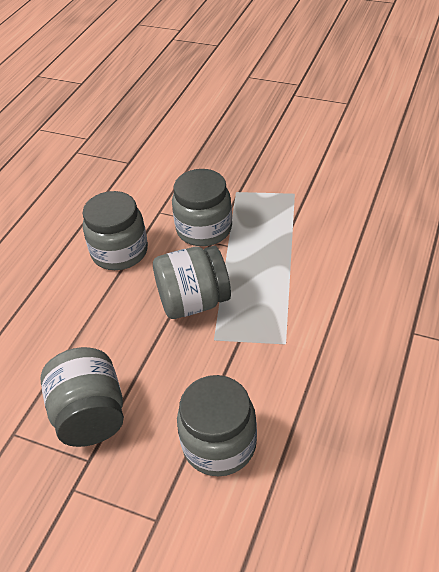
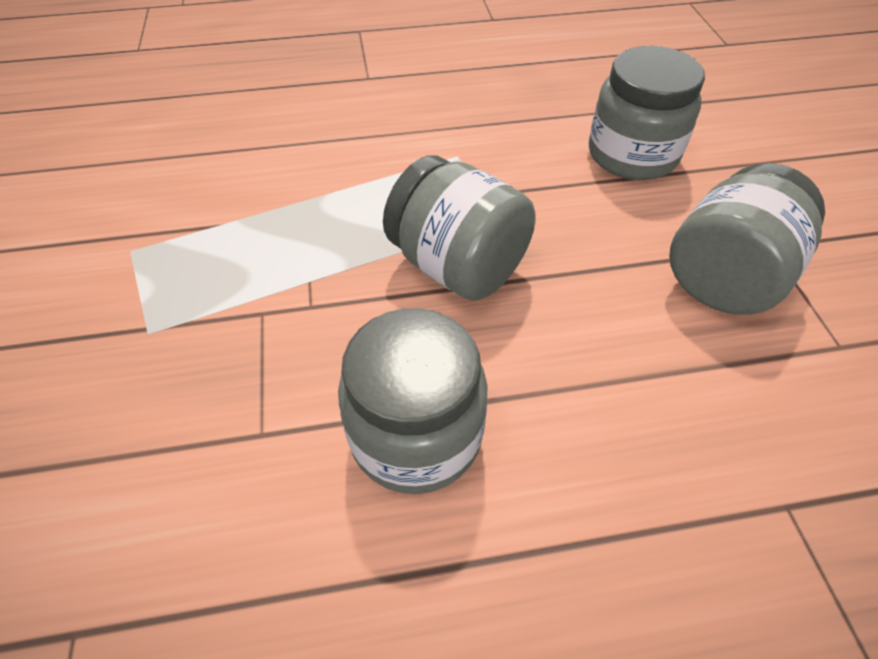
camera: 125 degrees left, 5 degrees up
(204, 229) = (282, 331): grey jar -> none

